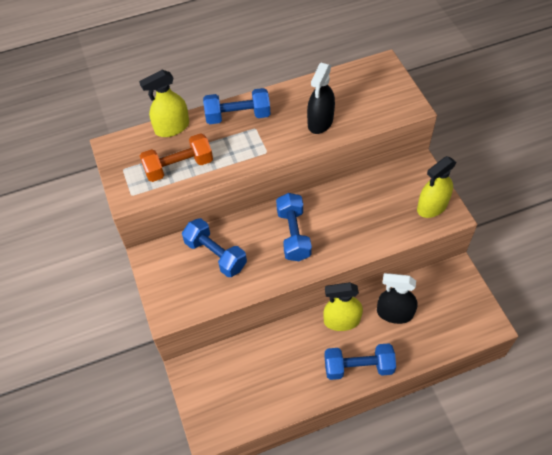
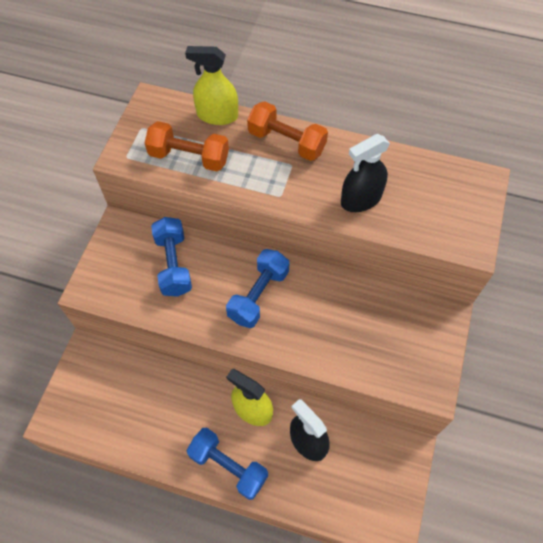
camera: 35 degrees right, 5 degrees up
(238, 116) = (286, 142): blue dumbbell -> orange dumbbell
(432, 206) = (420, 366): yellow spray bottle -> none

